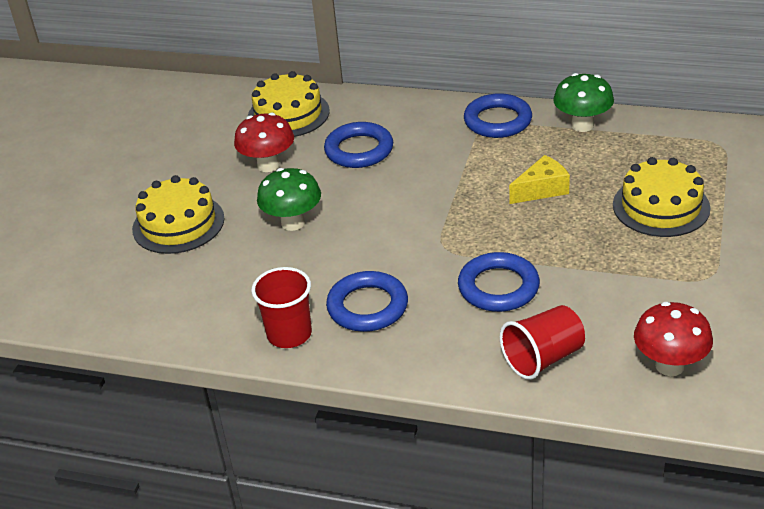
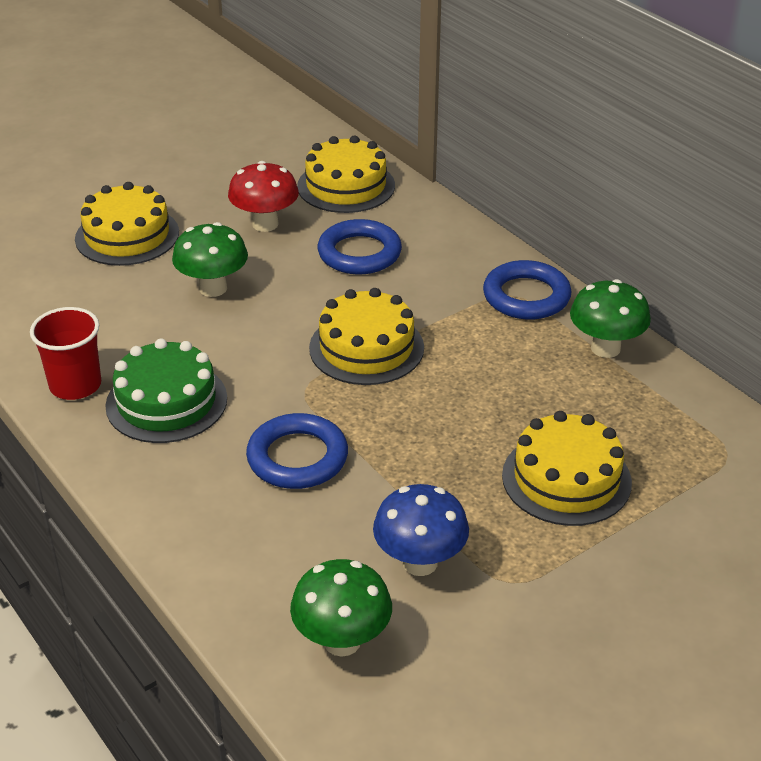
camera: 35 degrees right, 0 degrees up
(367, 306) = (166, 402): blue ring -> green cake
(446, 202) = (366, 348): none -> yellow cake
(542, 190) = (471, 389): yellow cheese -> none
(543, 358) = (240, 551): red cup -> none
(649, 298) = (420, 562): none -> blue mushroom
(669, 366) = (342, 641): red mushroom -> green mushroom

